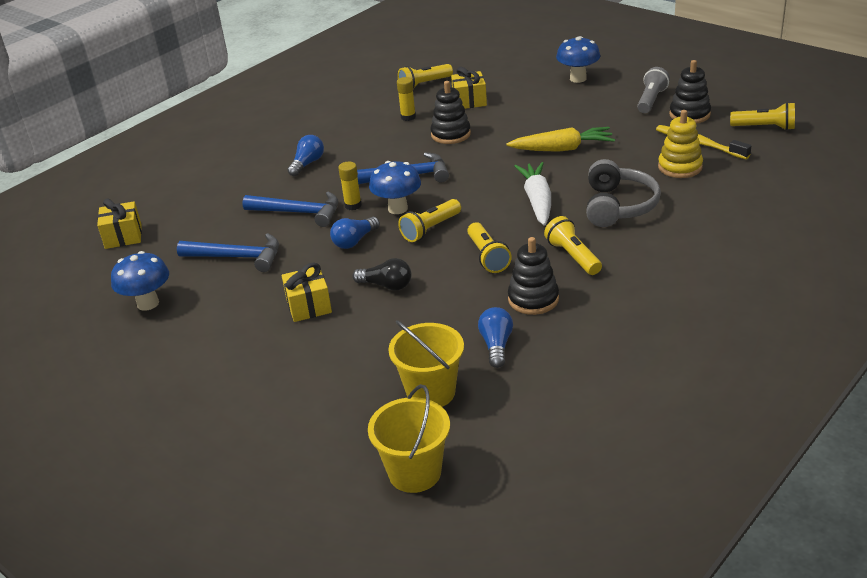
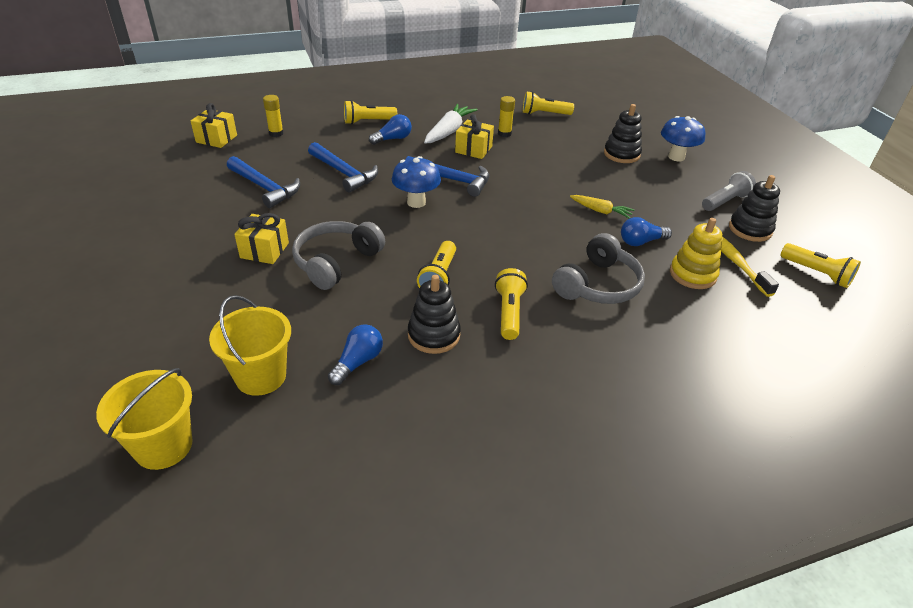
camera: 25 degrees right, 5 degrees up
(148, 303) = (170, 194): blue mushroom -> none
(353, 205) = (387, 185): yellow glue stick -> yellow glue stick (276, 133)
(354, 241) = (356, 214): blue light bulb -> blue light bulb (641, 242)
(386, 285) = (336, 262): black light bulb -> grey headphones
(430, 229) = (421, 231): yellow flashlight -> yellow flashlight (368, 121)
(450, 134) = (522, 160): black stacking toy -> black stacking toy (621, 154)
(469, 101) = (565, 140): yellow gift -> yellow gift (473, 149)
(537, 201) = (532, 247): white carrot -> white carrot (449, 131)
(562, 149) = (600, 211): yellow carrot -> yellow carrot, size x0.61

